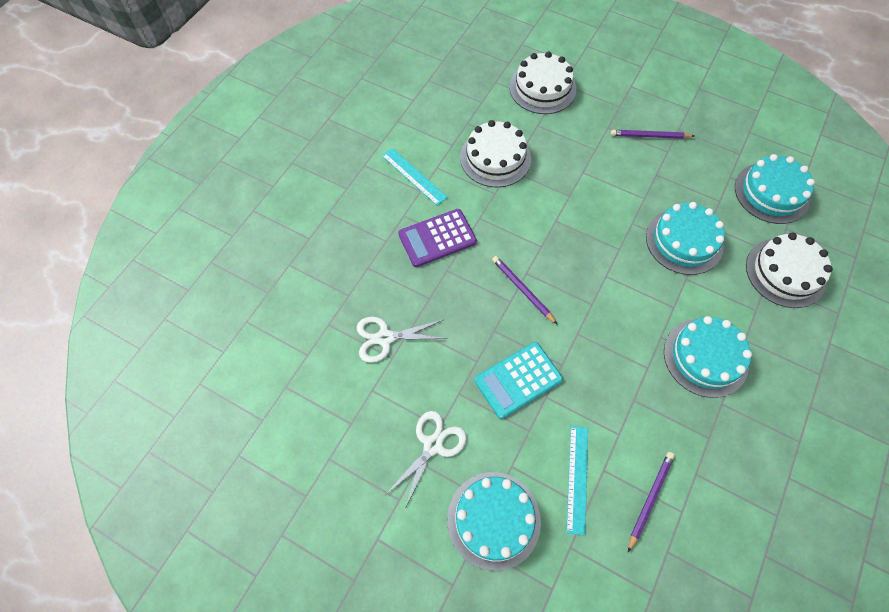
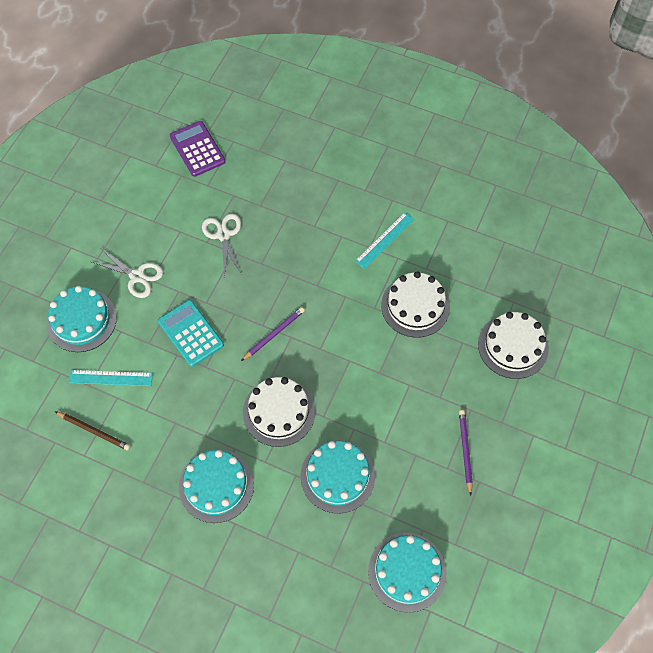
camera: 85 degrees right, 0 degrees up
(437, 238) = (320, 264): purple calculator -> purple calculator (197, 149)
(650, 499) = (94, 431): purple pencil -> brown pencil
(785, 272) = (310, 572): white cake -> white cake (279, 412)

